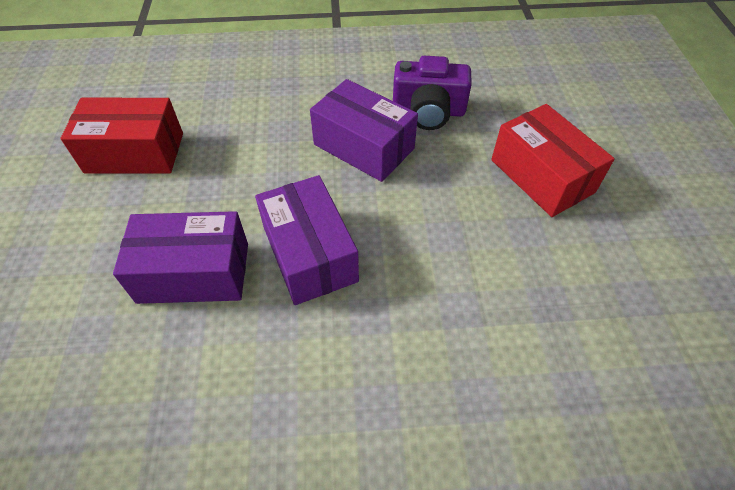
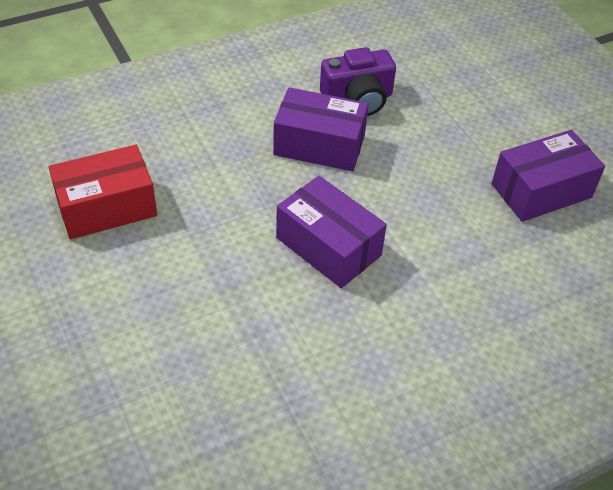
camera: 25 degrees left, 5 degrees down
(194, 272) = (239, 290): purple box -> purple box (541, 190)
(541, 176) = (480, 131): red box -> none

